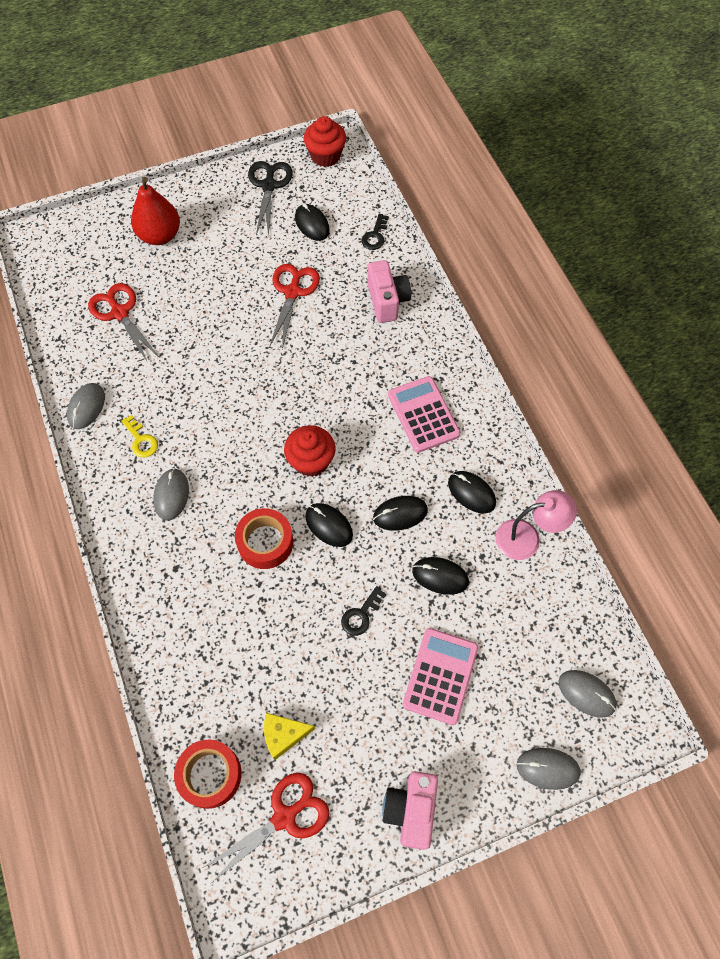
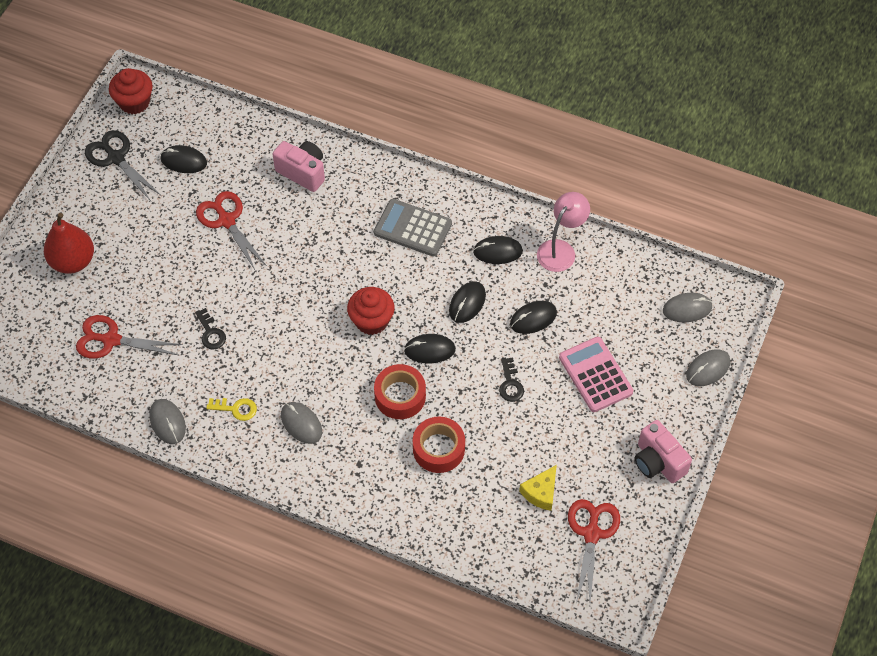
camera: 45 degrees left, 5 degrees down
(210, 775) = (522, 555): red tape -> red tape (438, 449)
(375, 236) = (241, 133): black key -> black key (211, 333)
(423, 414) = (413, 228): pink calculator -> grey calculator

